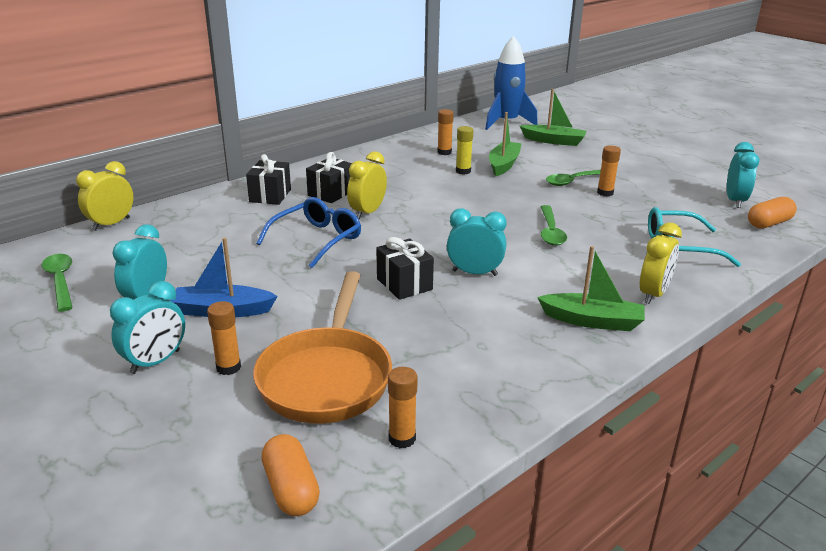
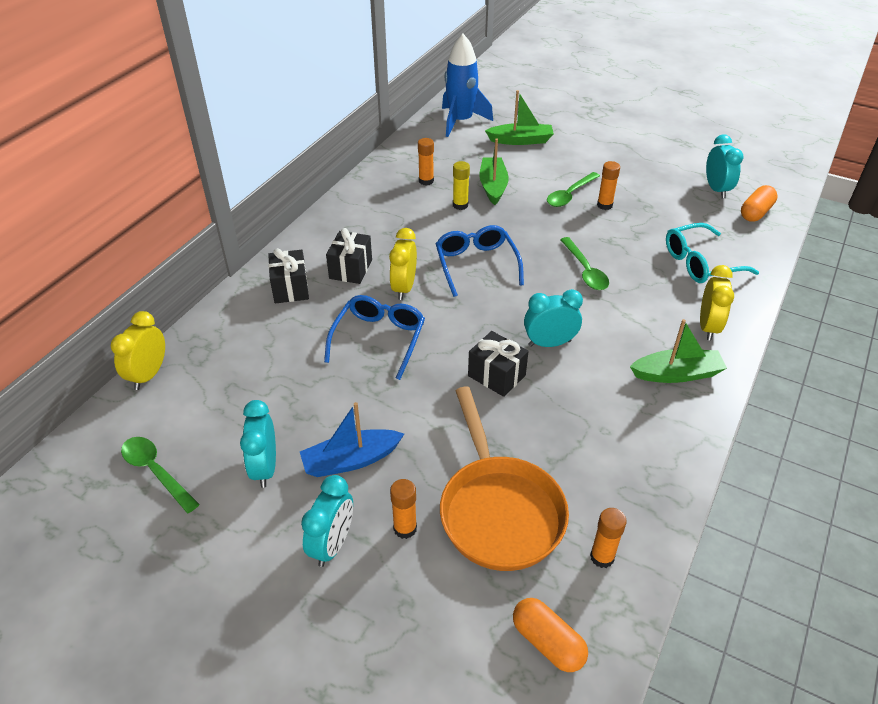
camera: 20 degrees left, 15 degrees up
(446, 209) = (476, 264): none -> blue glasses

